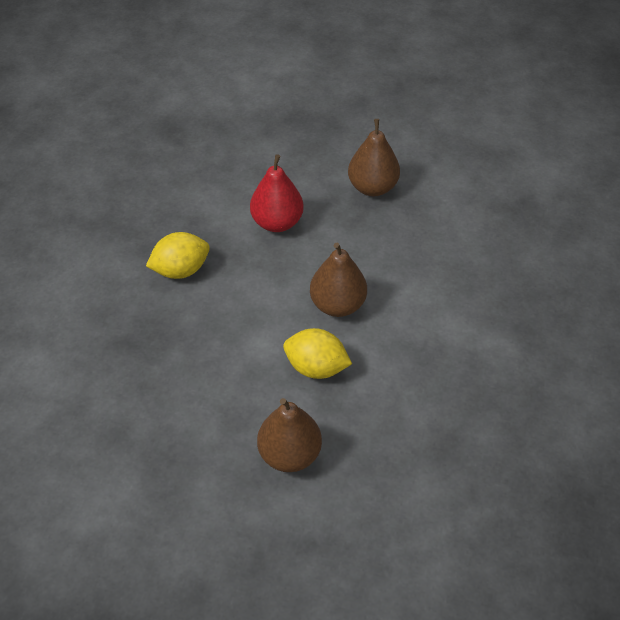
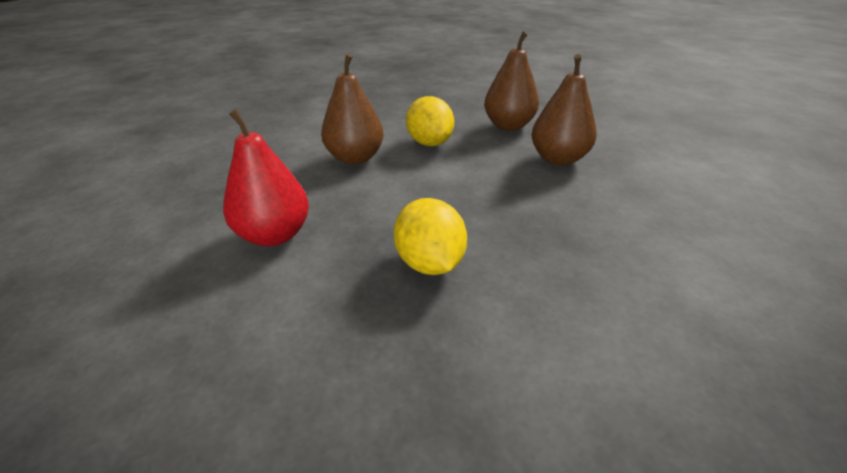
camera: 130 degrees left, 15 degrees down
(181, 270) = (429, 263): yellow lemon -> yellow lemon turned 45 degrees clockwise
(372, 187) = (159, 201): brown pear -> brown pear (558, 159)

